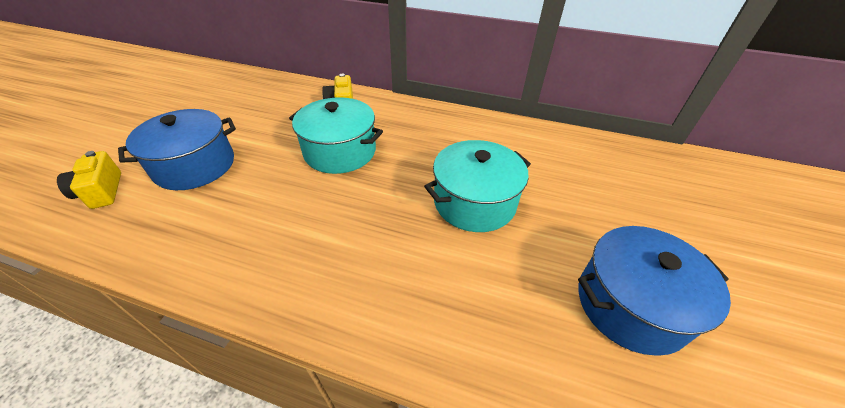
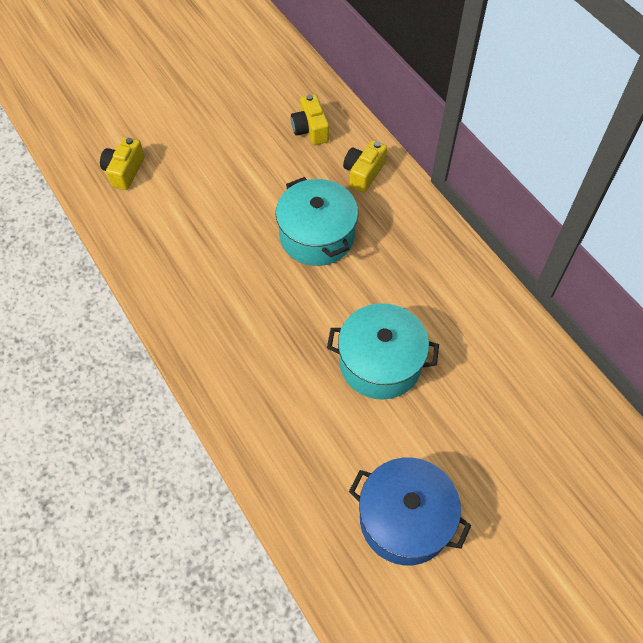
camera: 40 degrees right, 15 degrees up
(195, 166) = (197, 182): blue pot -> none
(278, 99) = (310, 129): none -> yellow camera

